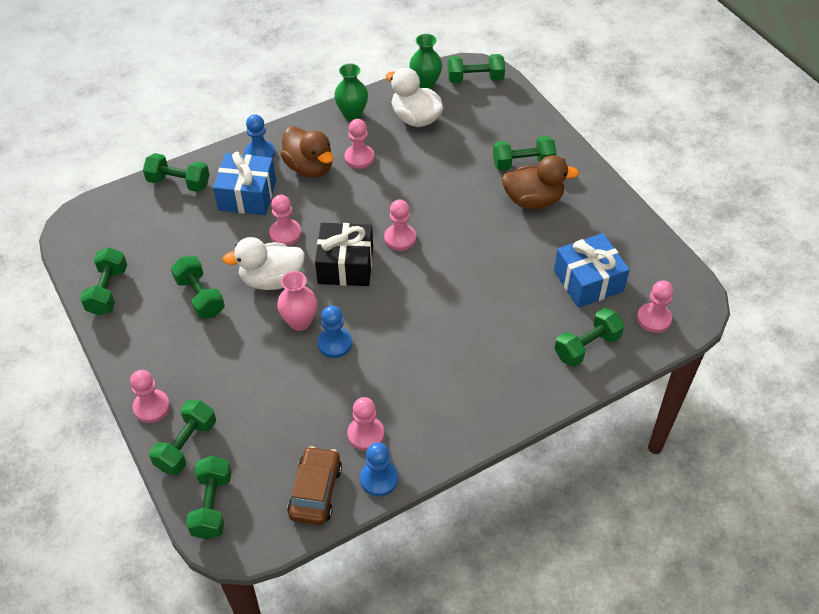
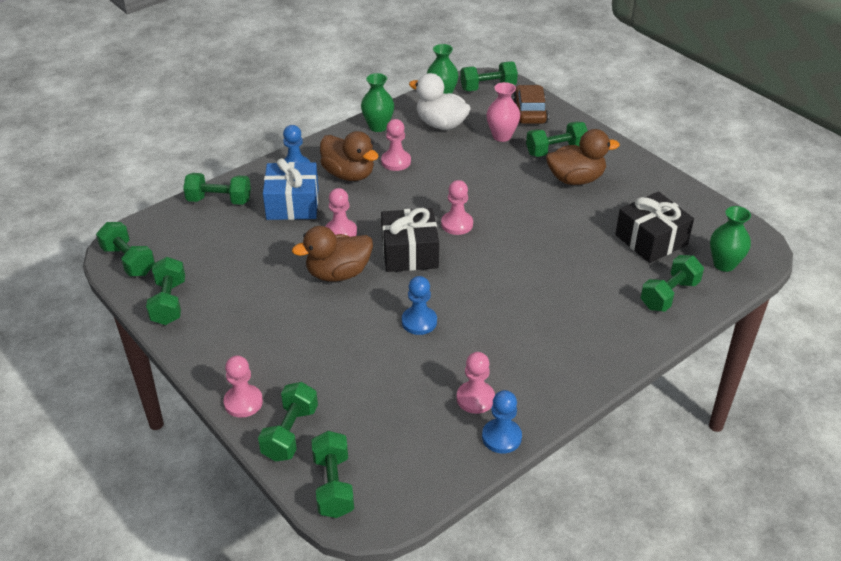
camera: 10 degrees left, 10 degrees down
(200, 297) = (268, 297): green dumbbell -> green dumbbell (128, 261)
(271, 279) = (338, 273): white duck -> brown duck
(300, 322) = (377, 307): pink vase -> pink vase (502, 136)
(315, 491) = (439, 457): brown car -> brown car (529, 112)
(588, 281) = (651, 240): blue gift -> black gift
(654, 319) = (724, 264): pink pawn -> green vase

